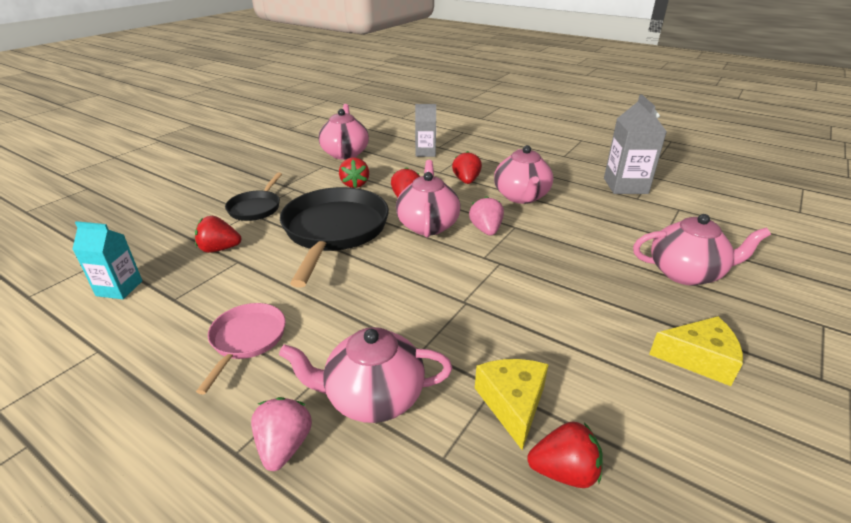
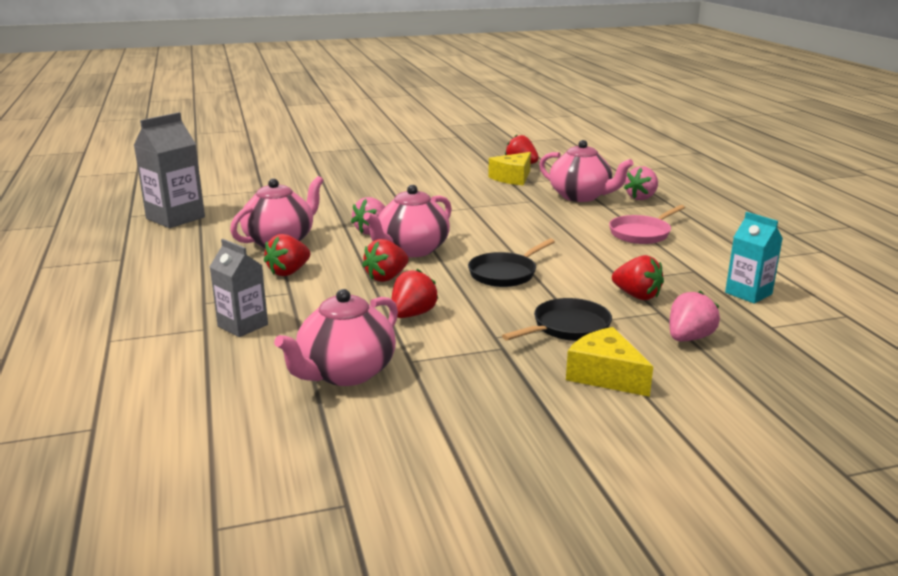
camera: 140 degrees left, 10 degrees down
(171, 228) = (689, 338): none -> pink strawberry
(334, 231) = (505, 273): black pan -> black pan, size x0.52
(686, 273) = (309, 177): pink teapot -> none
(698, 359) = (396, 162): yellow cheese -> yellow cheese (605, 375)

